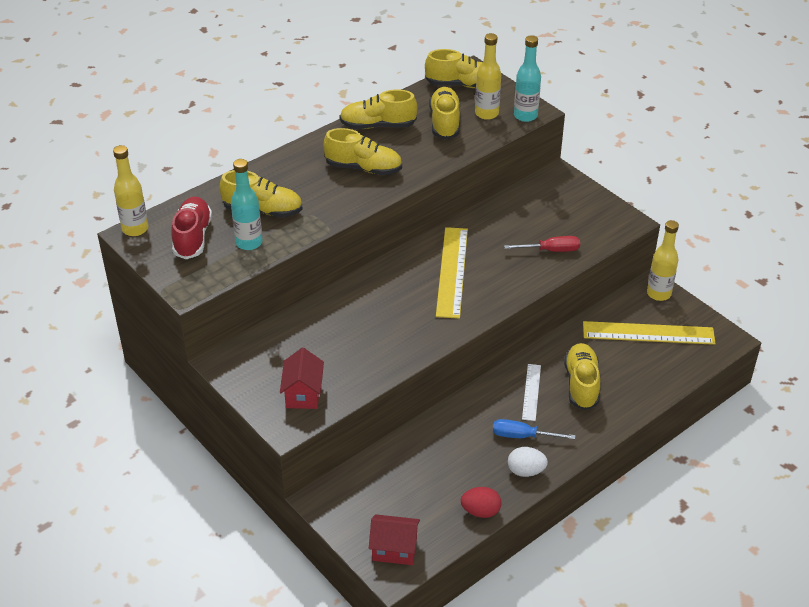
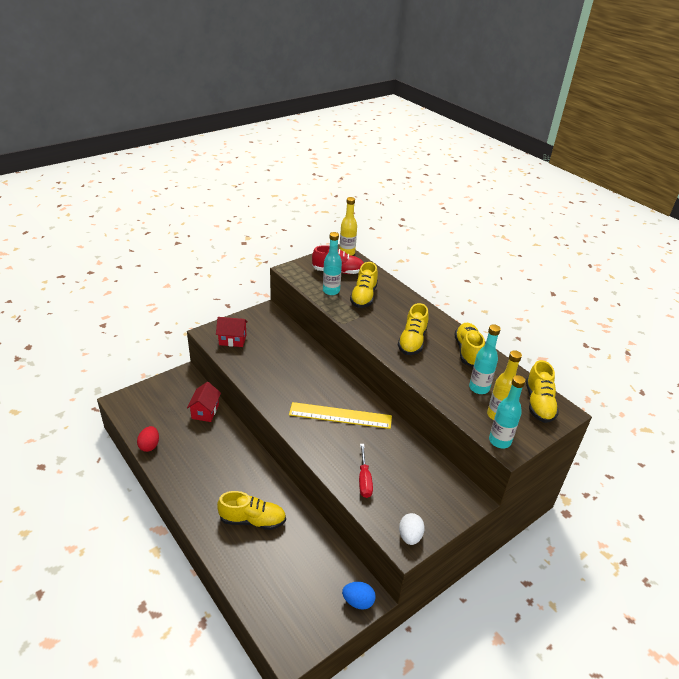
camera: 90 degrees right, 5 degrees down
(394, 549) = (136, 403): red house -> red house (205, 411)
(445, 122) = (479, 388): yellow shoe -> turquoise bottle
(522, 436) = (208, 475): blue screwdriver -> none
(526, 471) = (176, 473): white egg -> white egg (410, 536)
(531, 392) = (250, 486): white ruler -> none
(648, 333) = (306, 582): yellow ruler -> none
(658, 294) = (358, 601): yellow bottle -> blue egg

